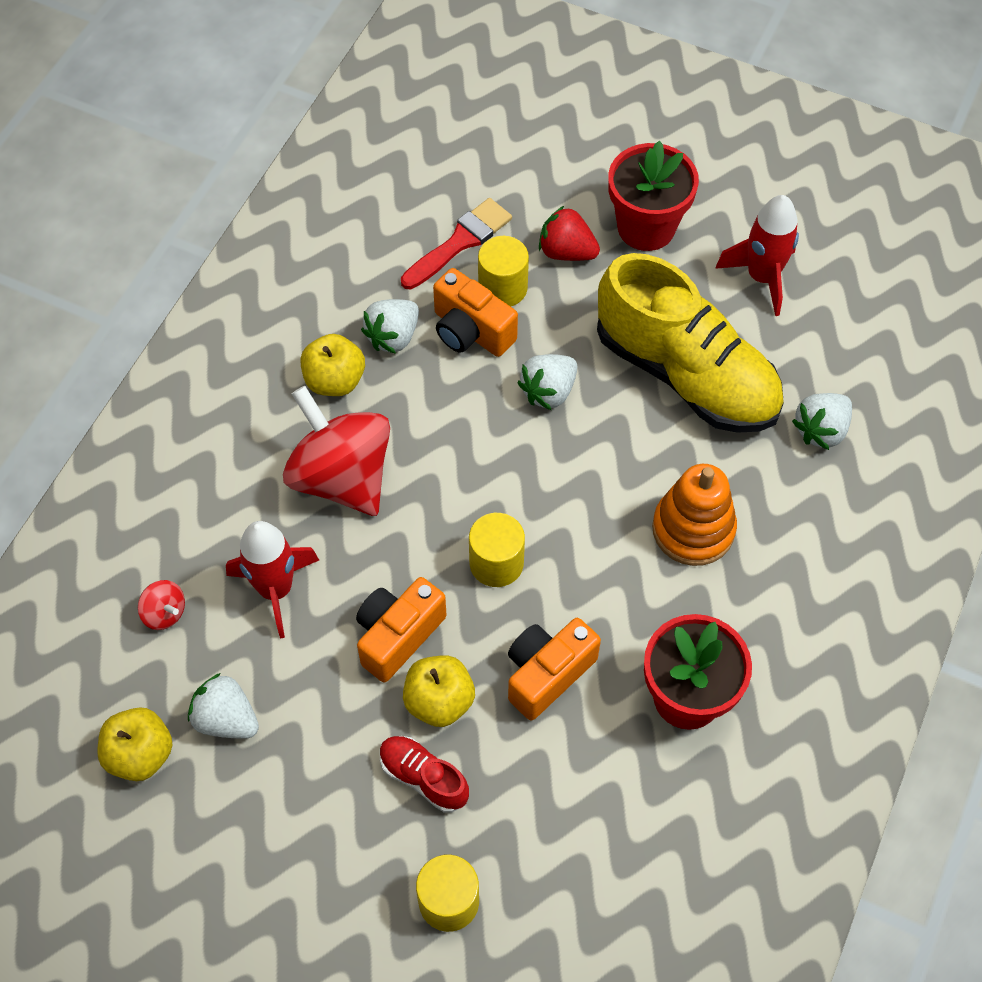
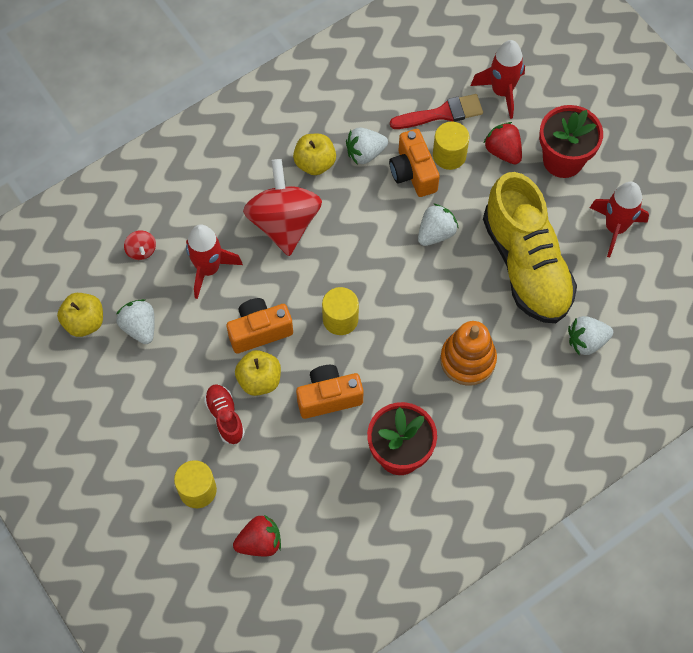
camera: 30 degrees right, 5 degrees up
(518, 182) = (501, 92): none -> red rocket
(548, 391) = (436, 233): white strawberry -> white strawberry turned 150 degrees clockwise
(580, 924) = (260, 542): none -> red strawberry

